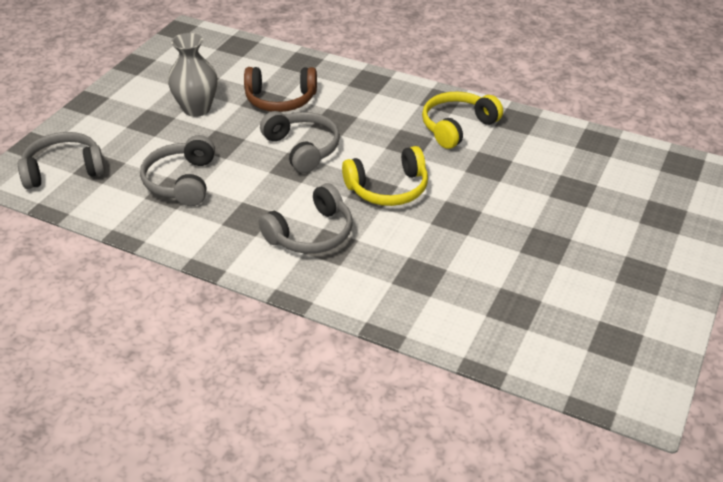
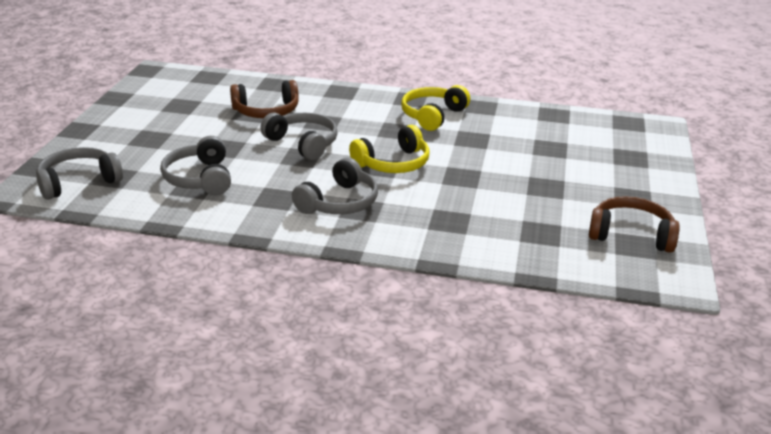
camera: 15 degrees left, 10 degrees down
(197, 109) = (190, 125): grey vase -> none
(616, 327) = (631, 235): none -> brown headphones

